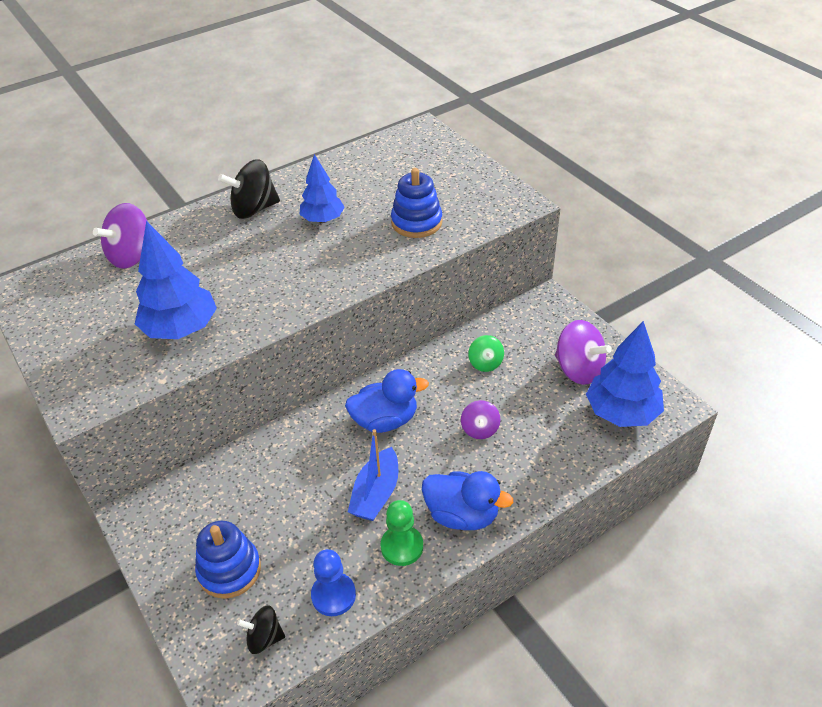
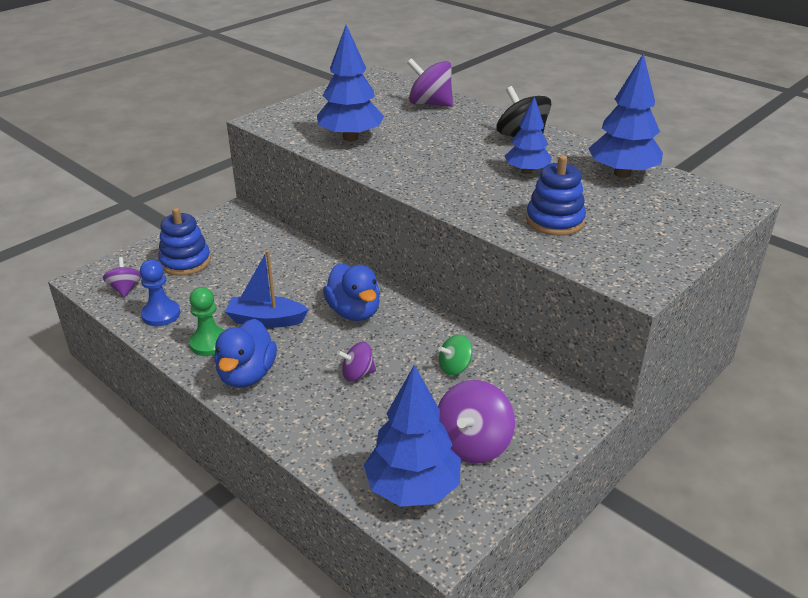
camera: 75 degrees right, 10 degrees down
(264, 638) = (125, 289): black spinning top -> purple spinning top
(352, 169) = (622, 173): none -> blue tree

